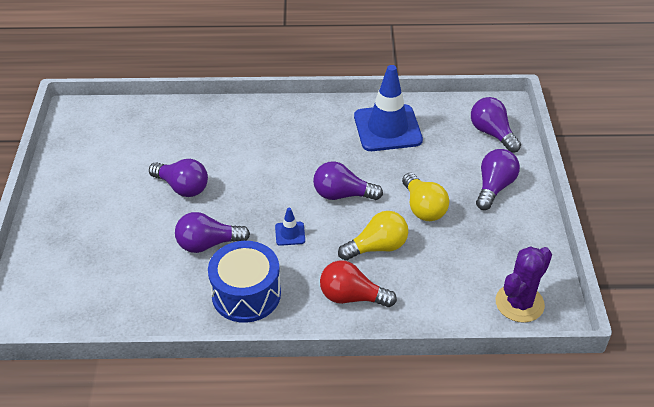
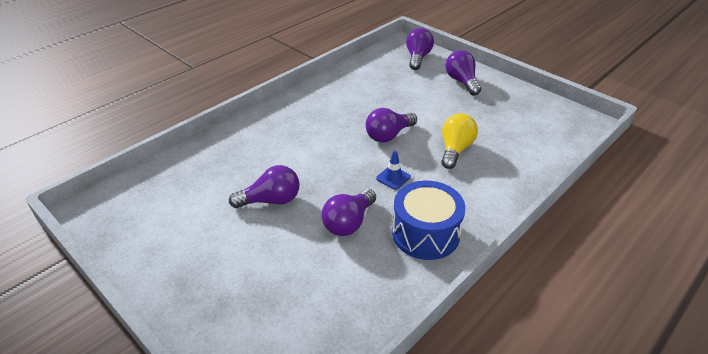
camera: 45 degrees left, 5 degrees down
(352, 297) = (487, 186): red light bulb -> none
(387, 128) = (357, 86): blue traffic cone -> none
(423, 208) = (444, 113): yellow light bulb -> none
(492, 133) = (418, 58): purple light bulb -> purple light bulb turned 90 degrees clockwise
(519, 303) = (566, 127): purple cactus -> none

